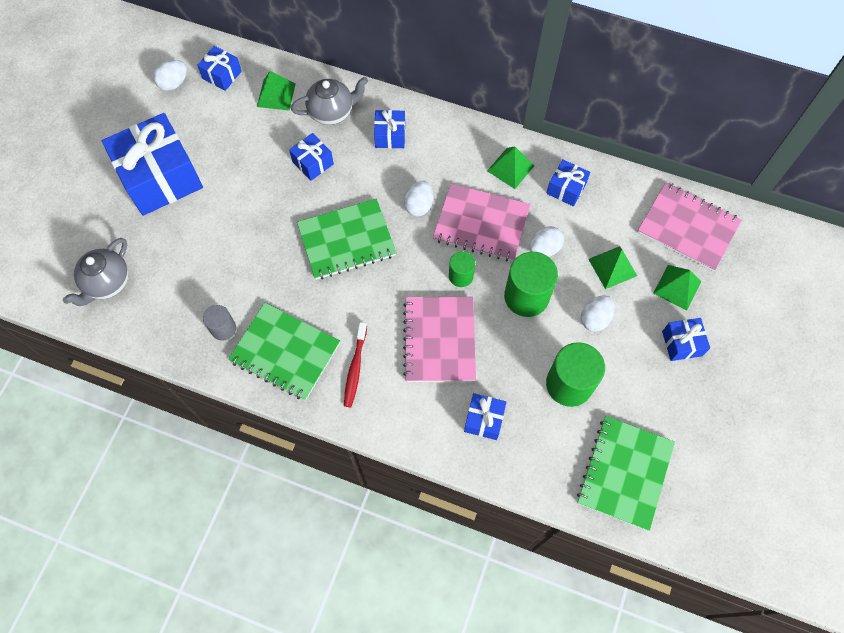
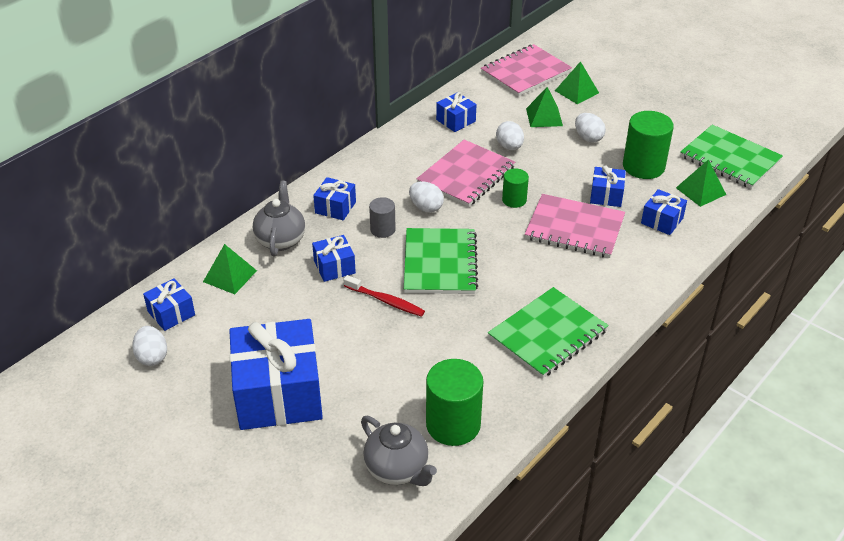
camera: 70 degrees left, 25 degrees down
(223, 328) = (501, 377): grey cylinder -> grey cylinder (382, 229)
(355, 368) = (583, 289): red toothbrush -> red toothbrush (386, 301)
(510, 168) = (417, 144): green pyramid -> green pyramid (700, 191)
(526, 296) = (551, 168): green cylinder -> green cylinder (453, 424)
(681, 343) = (627, 103): blue gift -> blue gift (606, 195)

